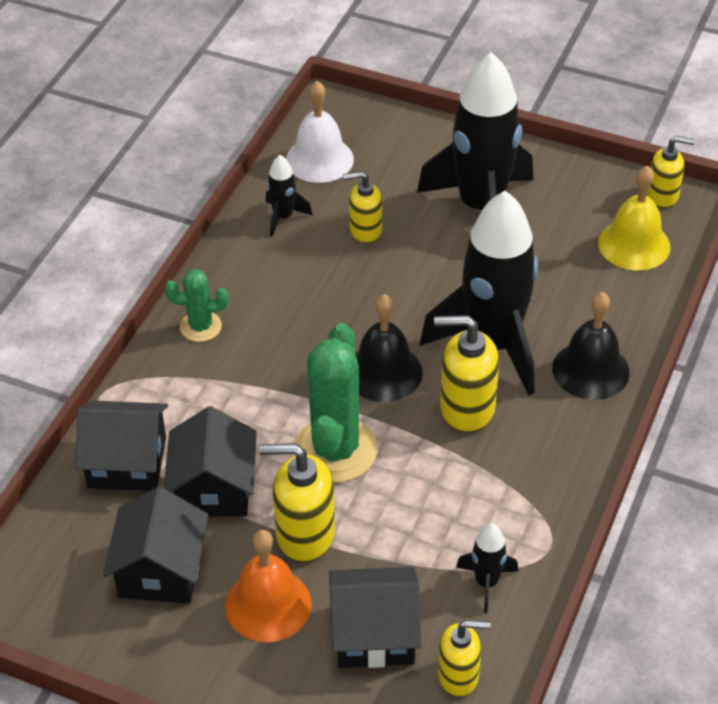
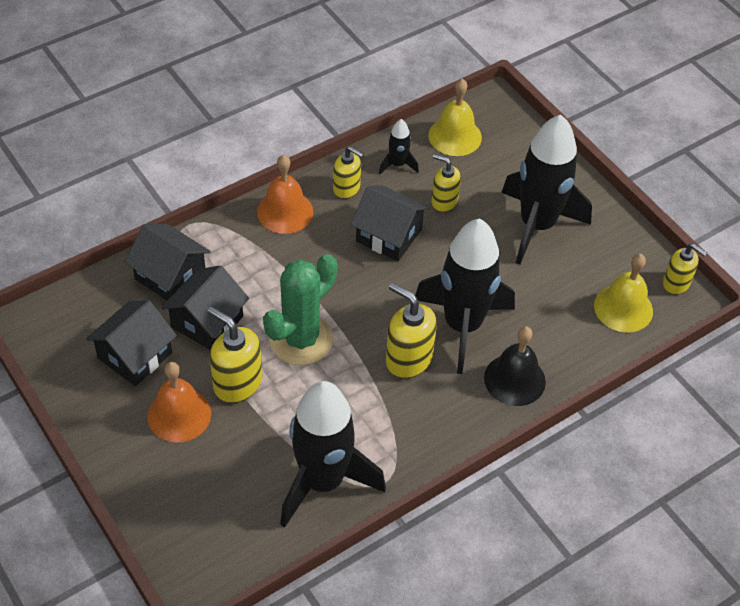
camera: 30 degrees right, 5 degrees up
(200, 327) = (285, 211): green cactus -> orange bell
(319, 159) = (455, 136): white bell -> yellow bell
(374, 633) = (226, 471): black house -> black house (389, 235)
(384, 372) = (375, 305): black bell -> none
(459, 675) = (255, 530): yellow soap dispenser -> yellow soap dispenser (347, 188)
(486, 582) = (323, 481): black rocket -> black rocket, size x2.33

